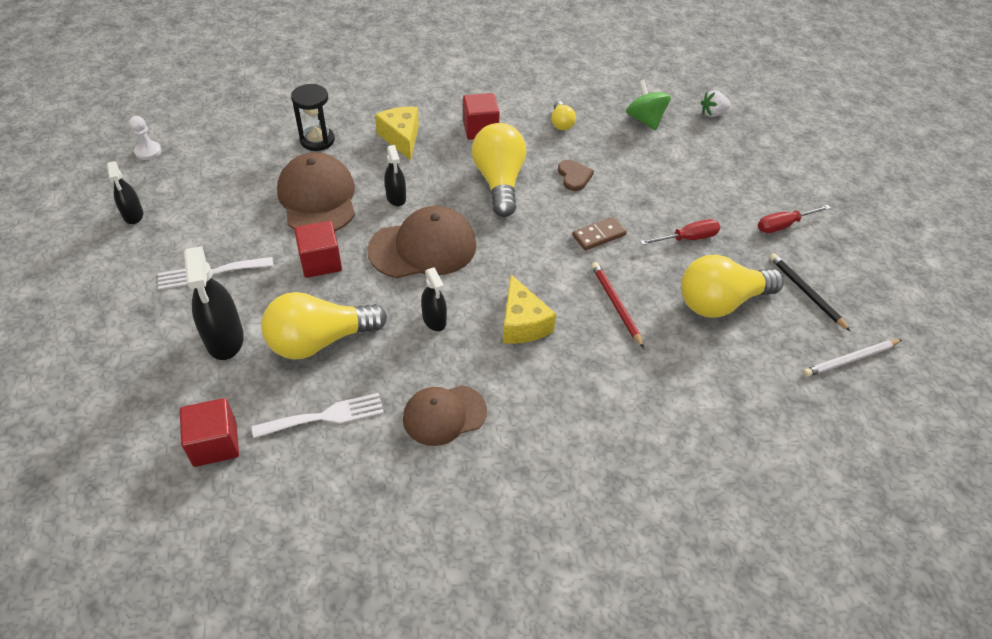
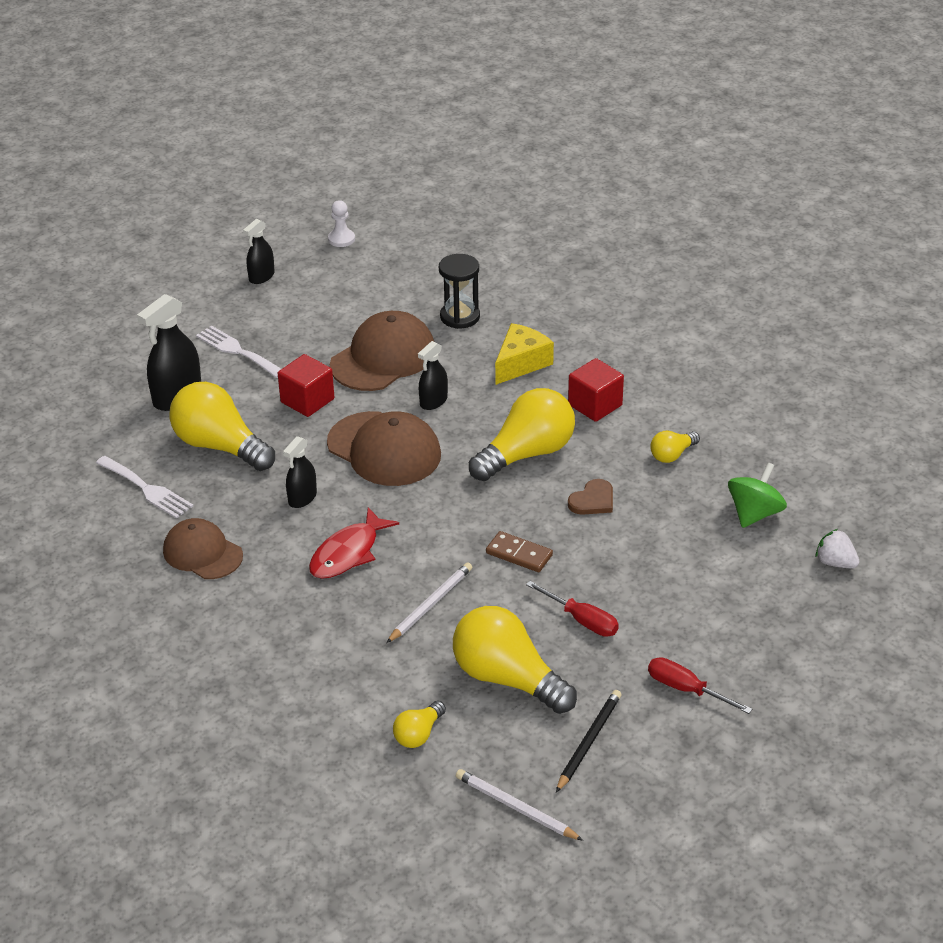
camera: 60 degrees right, 10 degrees down
(215, 444) = (77, 448): red cube -> none
(522, 323) = (348, 553): yellow cheese -> red fish
(615, 305) = (430, 604): red pencil -> white pencil
(748, 377) = (418, 734): none -> yellow light bulb

